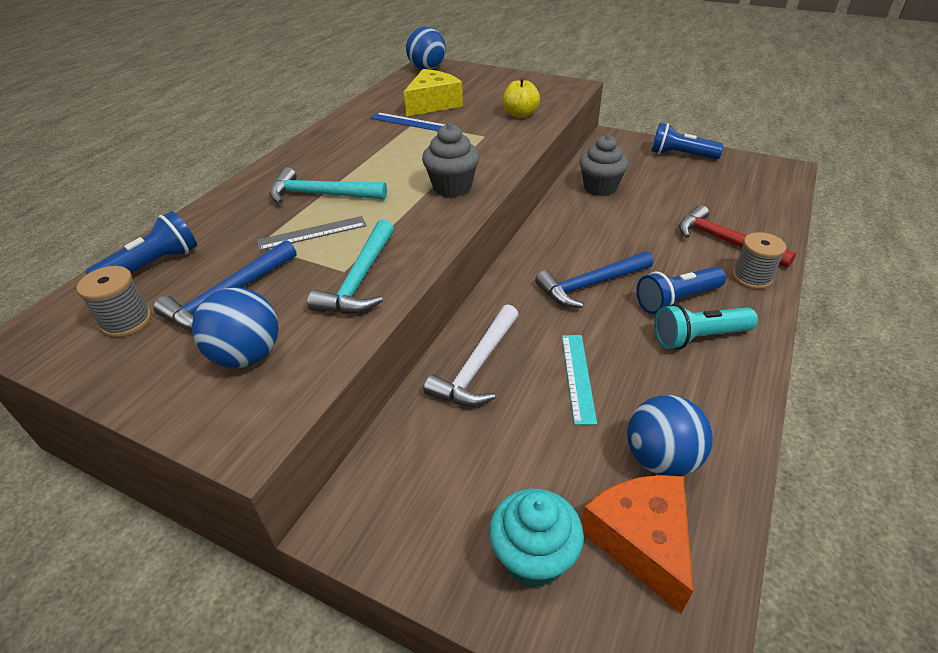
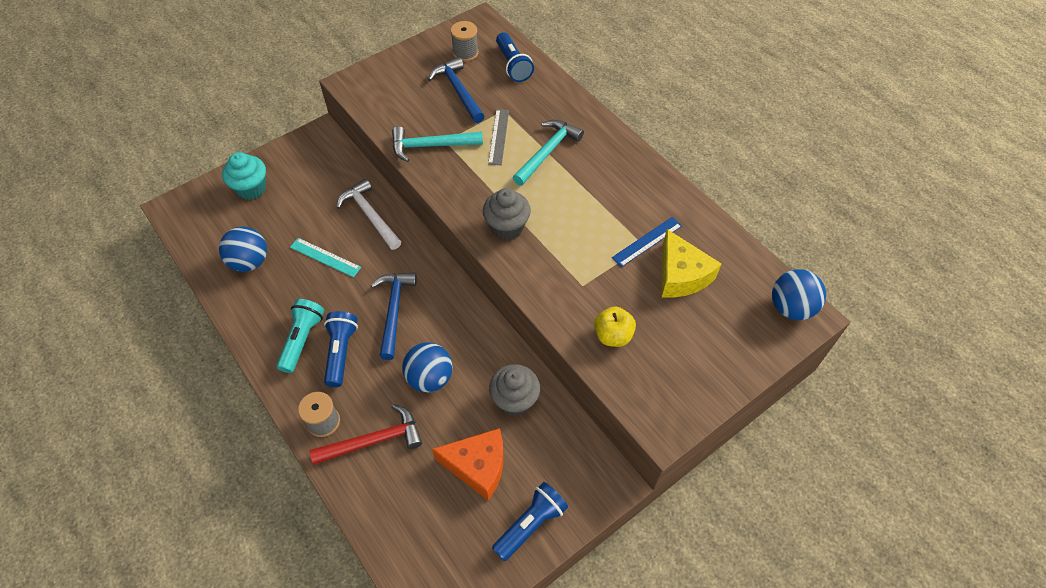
camera: 115 degrees right, 15 degrees up
(247, 355) = (402, 90): blue ball -> blue ball (430, 378)
(360, 279) = (431, 146): turquoise hammer -> turquoise hammer turned 45 degrees counterclockwise
(641, 541) = (224, 228): orange cheese -> orange cheese (477, 466)

